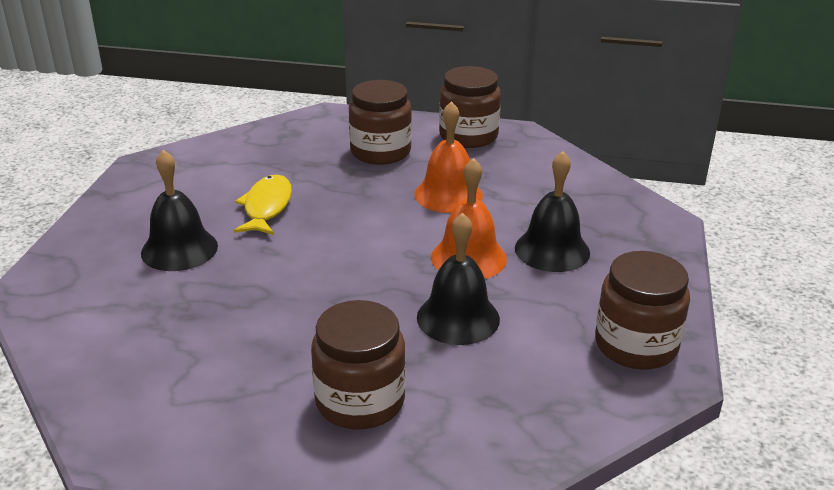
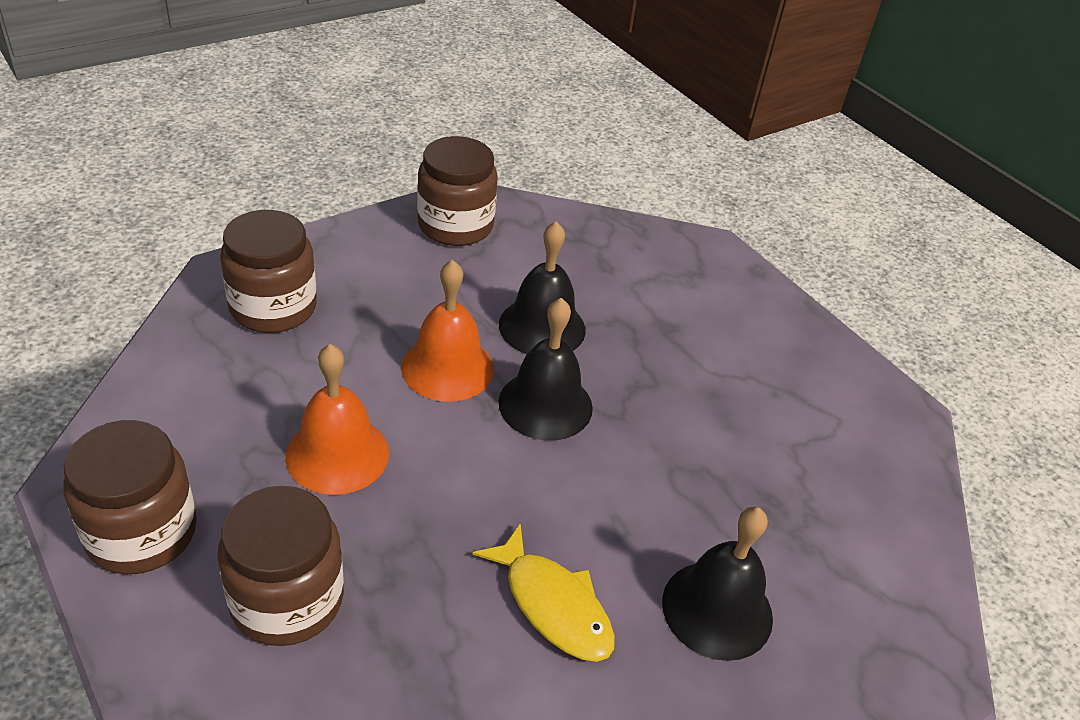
camera: 140 degrees left, 10 degrees up
(266, 207) = (553, 605): yellow fish -> yellow fish turned 90 degrees counterclockwise
(360, 401) = (694, 324): brown jar -> brown jar (273, 307)
(552, 250) = (368, 321): black bell -> black bell (545, 404)

